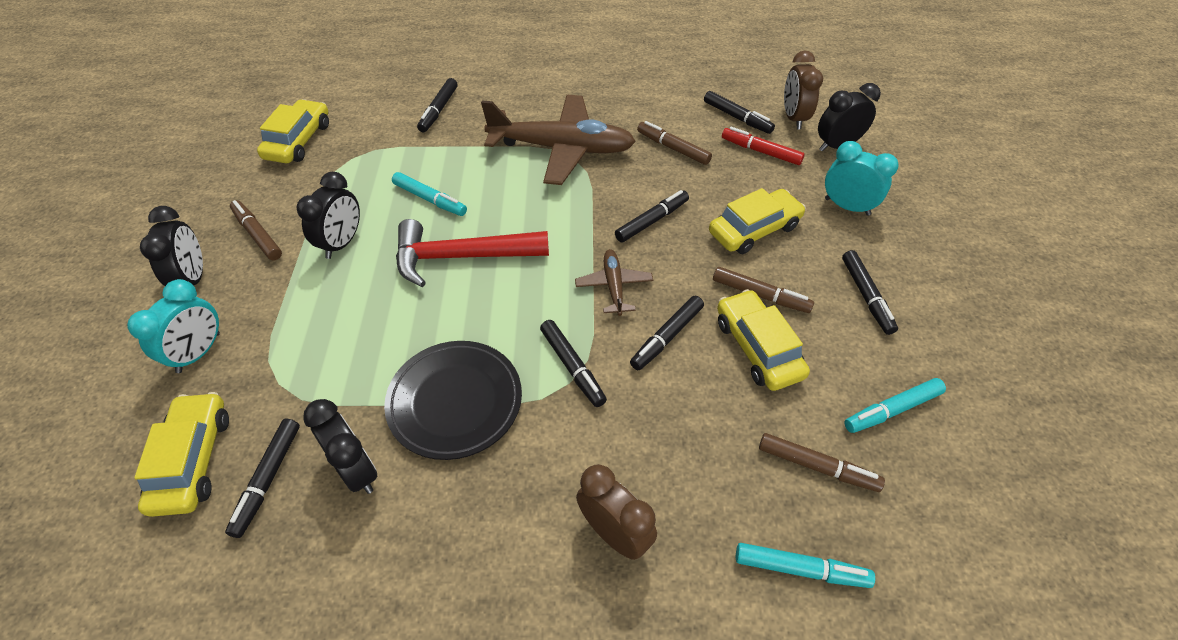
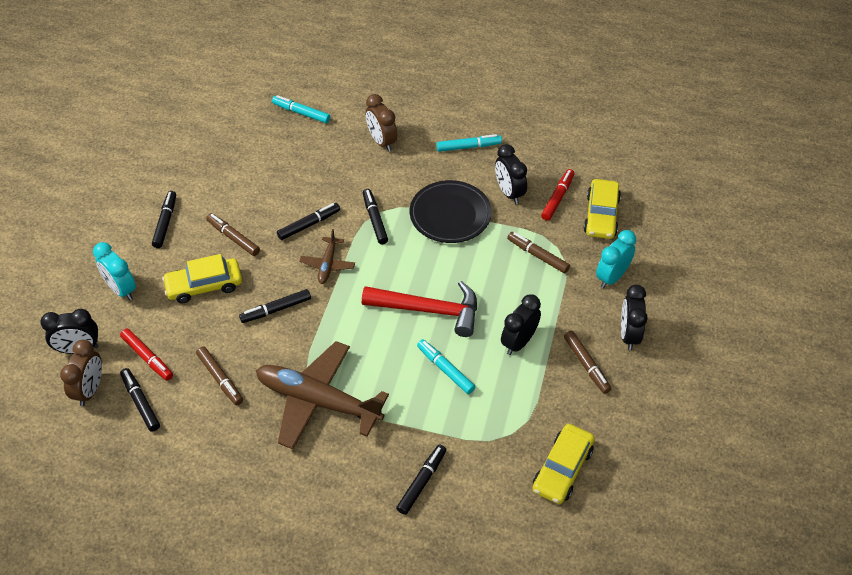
camera: 165 degrees left, 0 degrees up
(268, 479) = (557, 198): black marker -> red marker
(758, 348) = (257, 207): yellow car -> none
(816, 466) = (265, 146): brown marker -> brown marker (538, 256)
(892, 410) = (205, 161): turquoise marker -> turquoise marker (468, 147)

